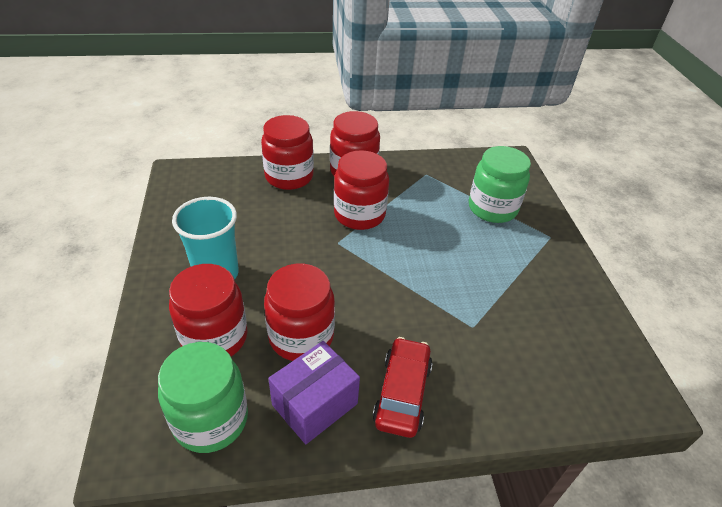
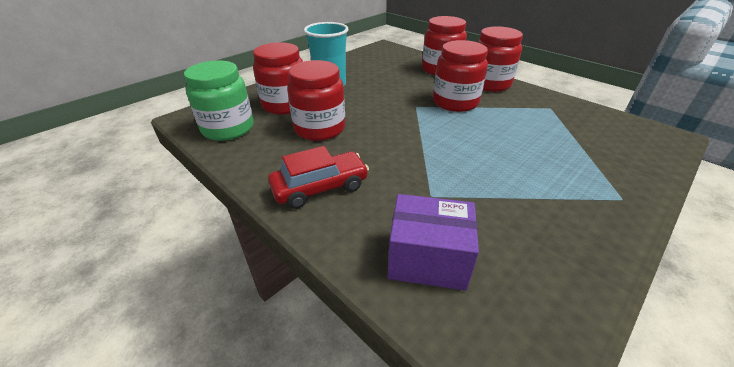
camera: 55 degrees right, 5 degrees down
(315, 404) = (272, 156): purple box -> purple box (427, 259)
(492, 208) = (583, 151): green jar -> none

